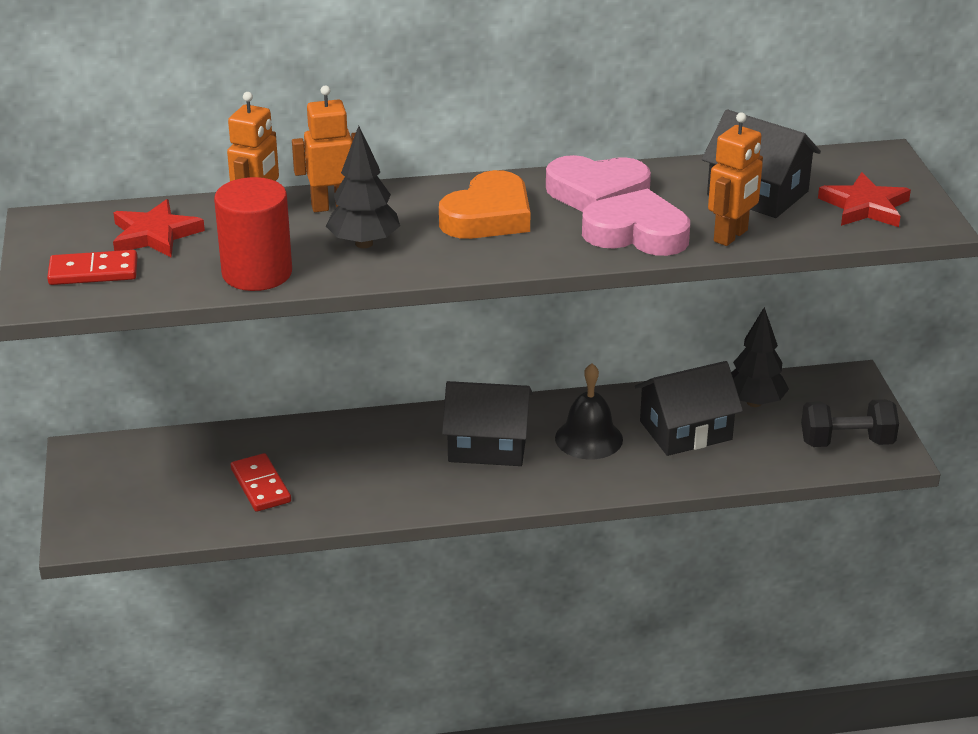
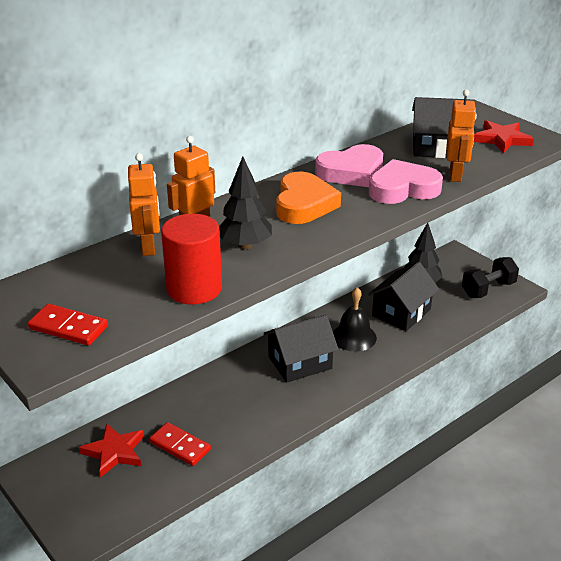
camera: 30 degrees left, 0 degrees up
(93, 272) = (68, 328): red domino -> red domino turned 60 degrees clockwise
(155, 234) = (87, 285): red star -> red star (114, 452)

